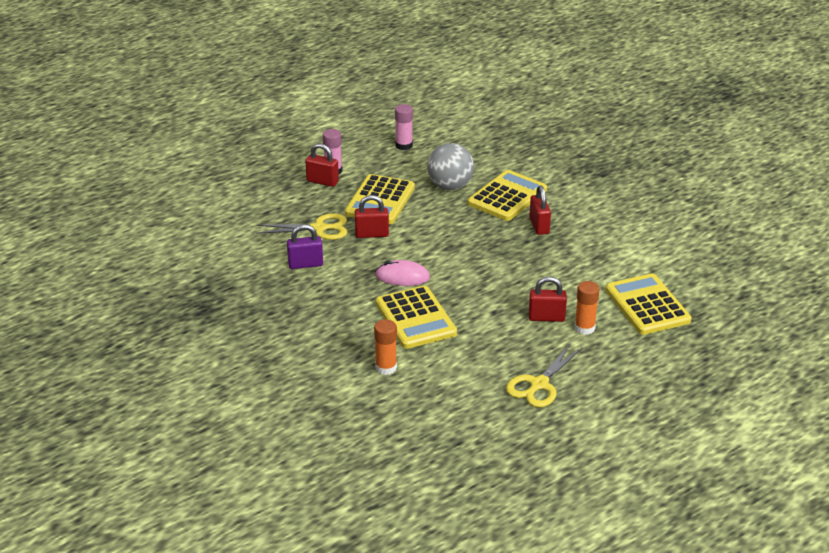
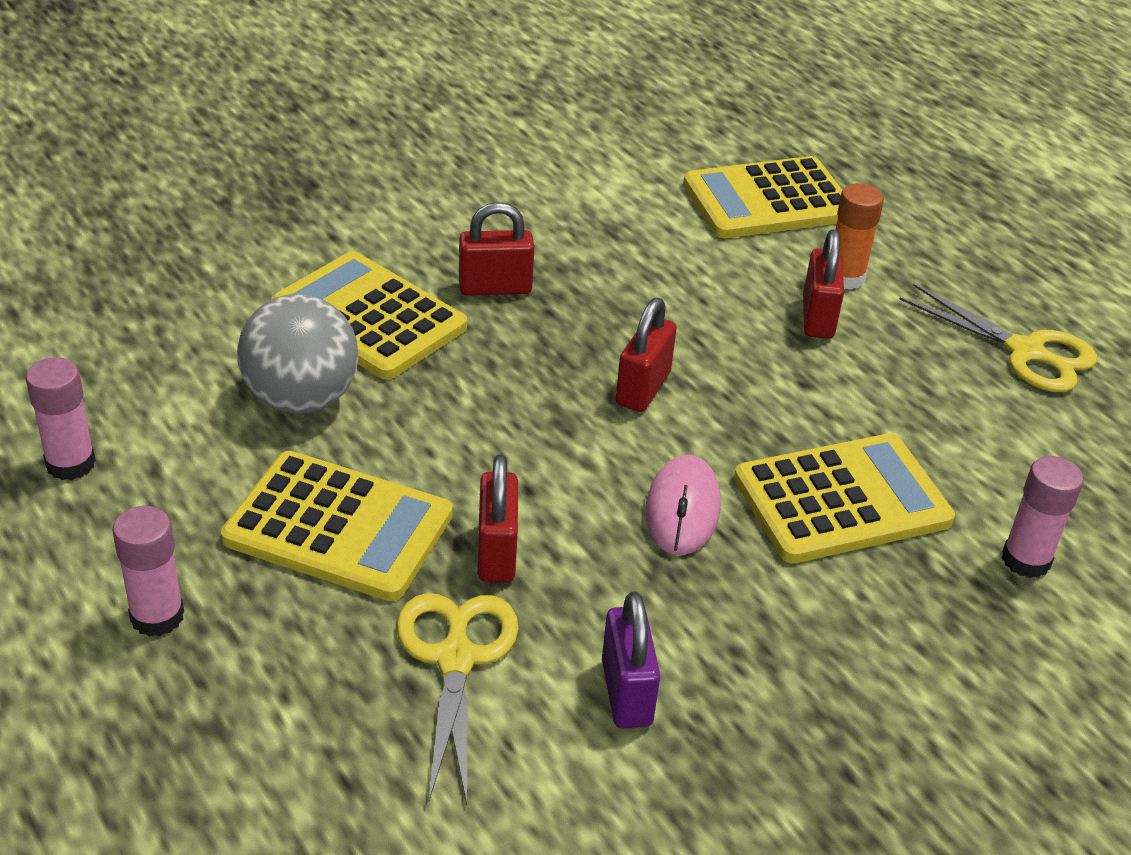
camera: 90 degrees left, 5 degrees up
(322, 181) = (209, 642): red padlock -> red padlock (643, 389)
(386, 367) = (1026, 560): orange glue stick -> pink glue stick

